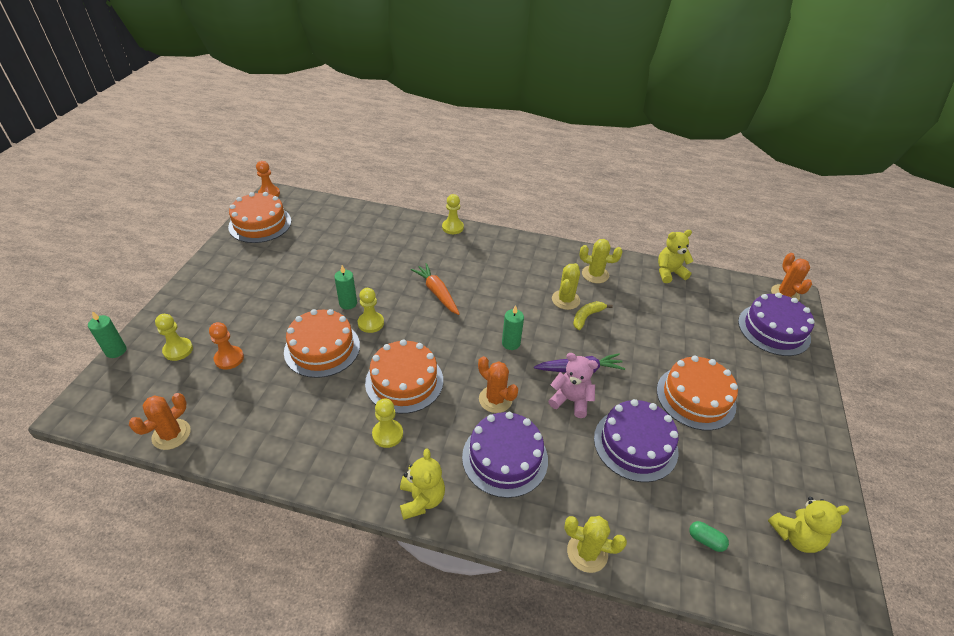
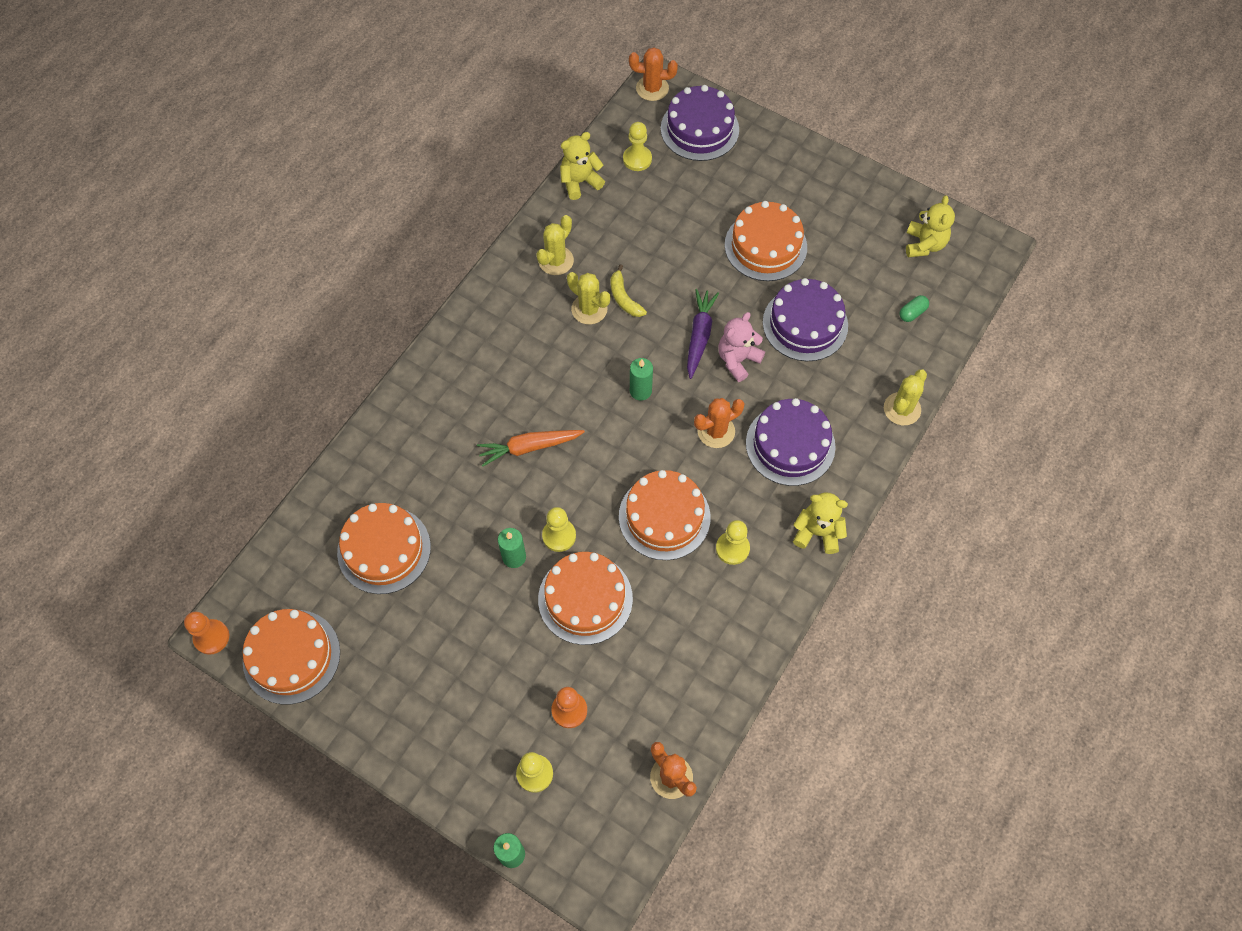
camera: 70 degrees left, 20 degrees up
(339, 244) = (384, 549): none -> orange cake
(452, 227) = (401, 394): yellow pawn -> yellow pawn (637, 159)
(669, 273) = (580, 182): yellow teddy bear -> yellow teddy bear turned 60 degrees clockwise

